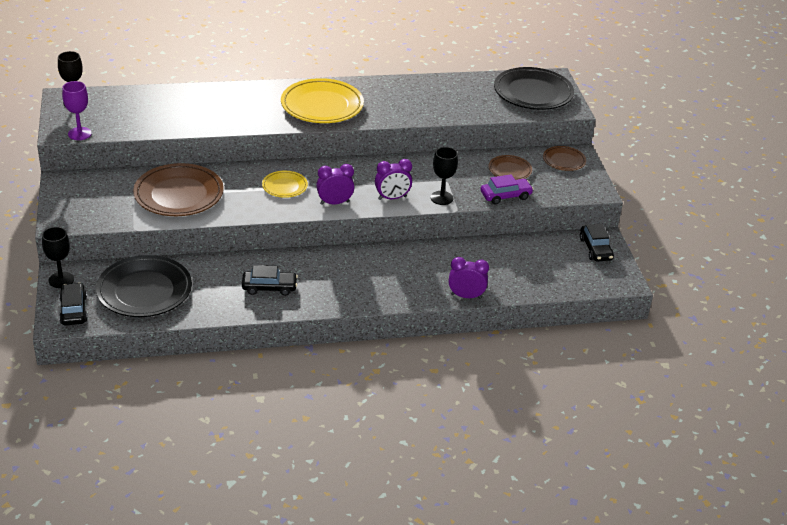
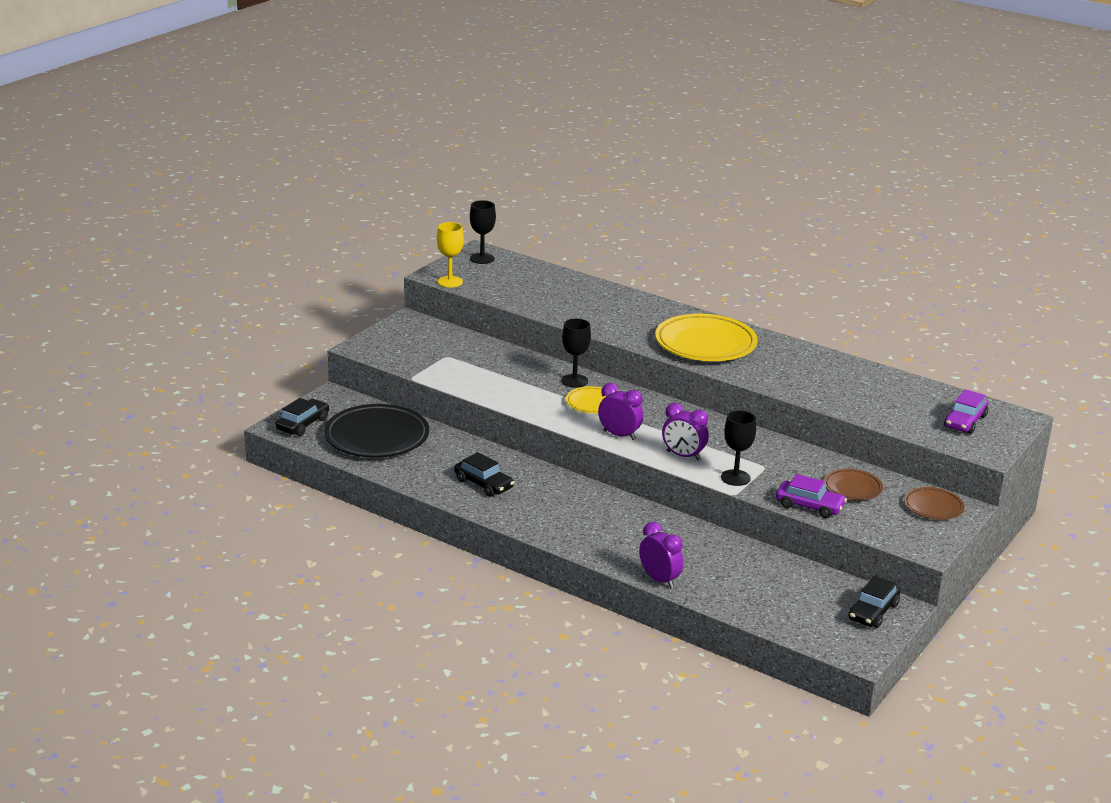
camera: 45 degrees right, 10 degrees down
(61, 280) = (325, 399): black goblet -> black goblet (574, 381)
(79, 133) = (450, 282): purple goblet -> yellow goblet
(179, 195) = (487, 370): brown plate -> none
(533, 93) = (965, 421): black plate -> purple car

